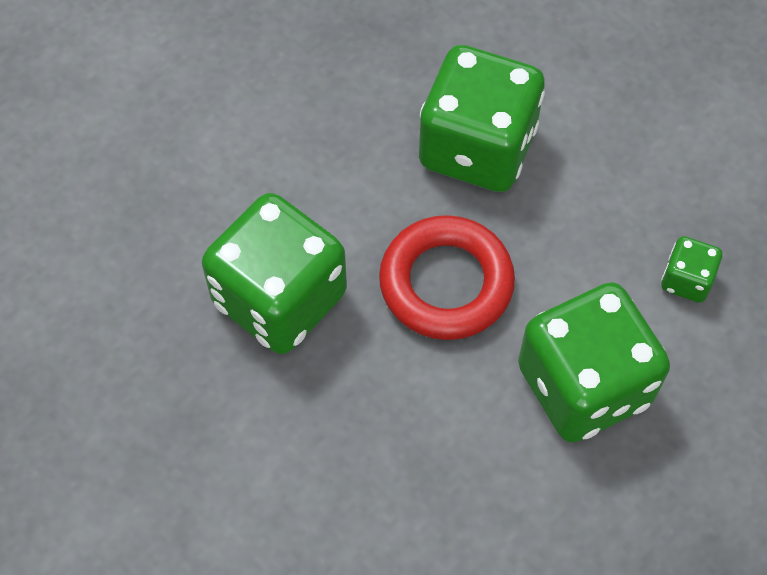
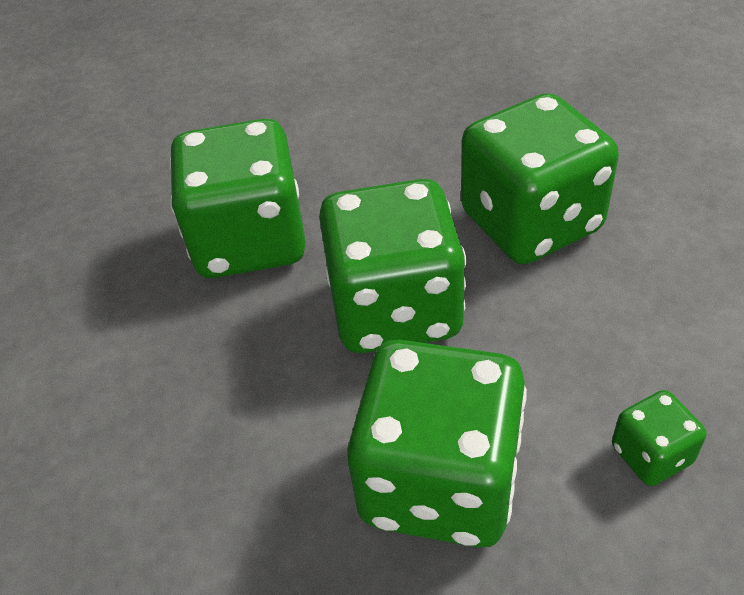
camera: 45 degrees right, 15 degrees down
(446, 283) = (395, 309): red ring -> green dice

